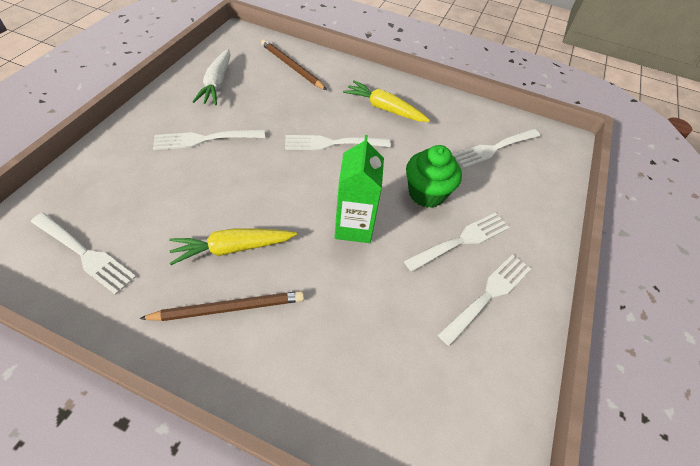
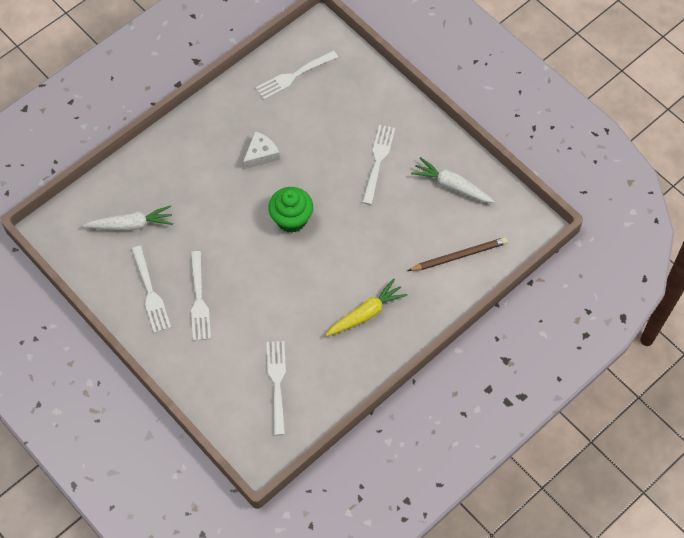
camera: 120 degrees right, 10 degrees up
(229, 308) = (217, 142): brown pencil -> none
(233, 248) = (261, 154): yellow carrot -> white cheese
(332, 143) = (337, 252): white fork -> none
(354, 227) = (245, 233): green carton -> none
(413, 366) = (131, 224): none -> white carrot
(426, 193) = (252, 298): green cupcake -> green cupcake (291, 219)

